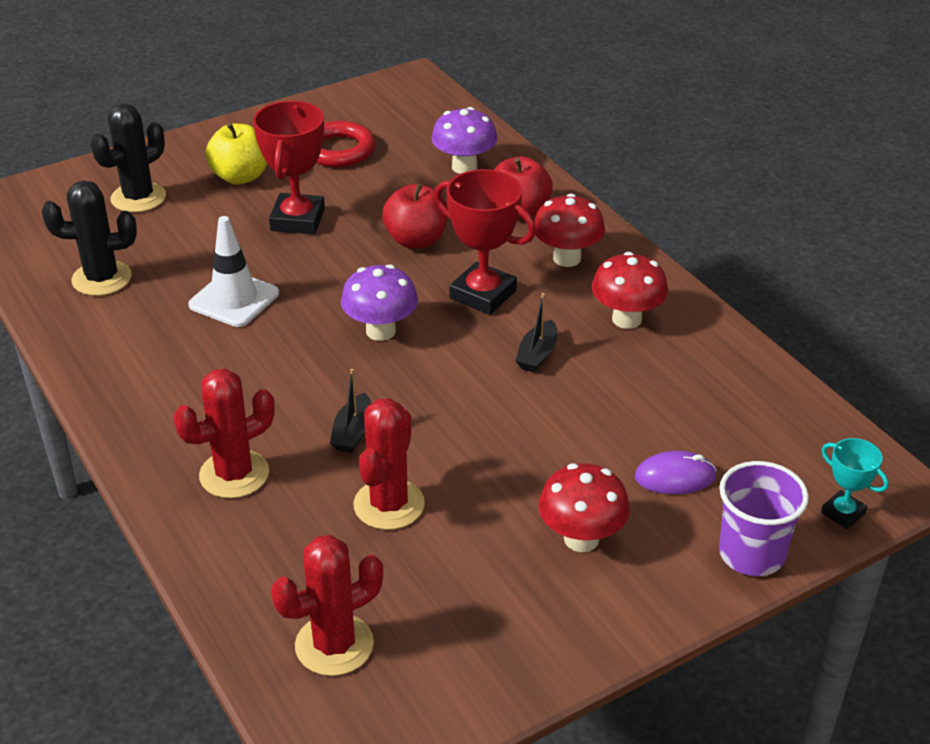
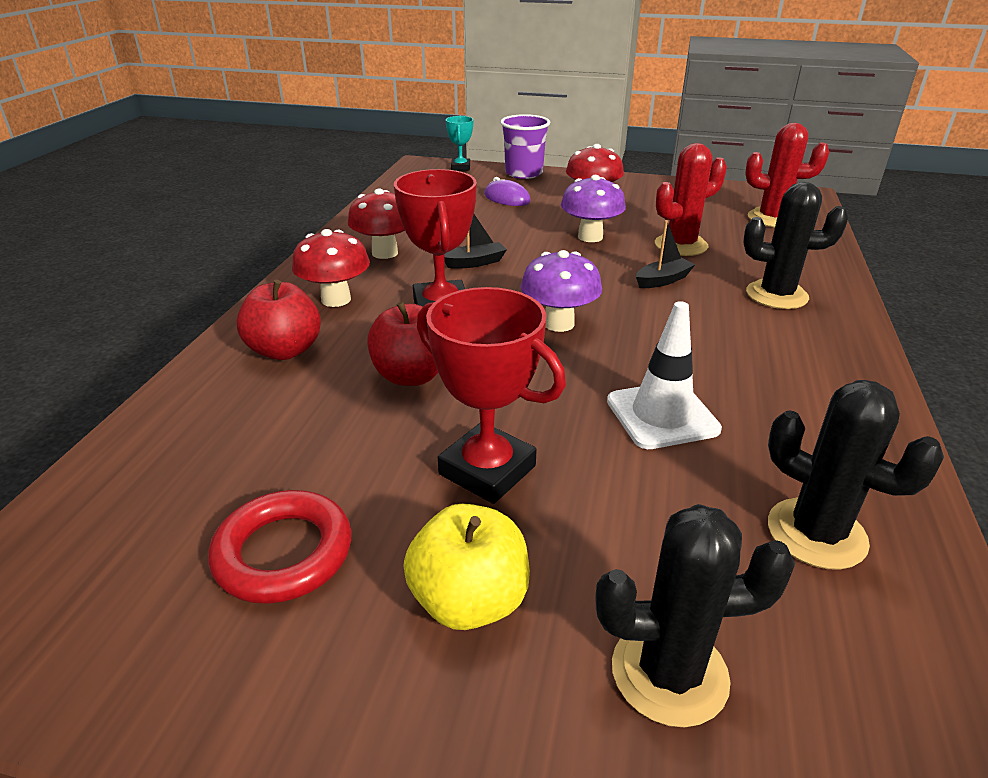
camera: 135 degrees left, 5 degrees down
(234, 474) = (776, 295): red cactus -> black cactus
(297, 220) = (487, 470): red trophy -> red trophy turned 75 degrees clockwise
(464, 167) = (223, 424): purple mushroom -> purple mushroom (590, 237)

